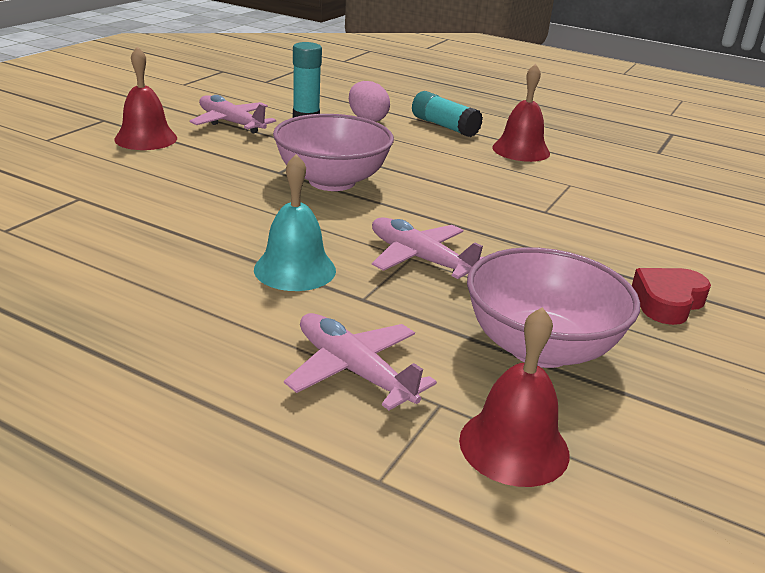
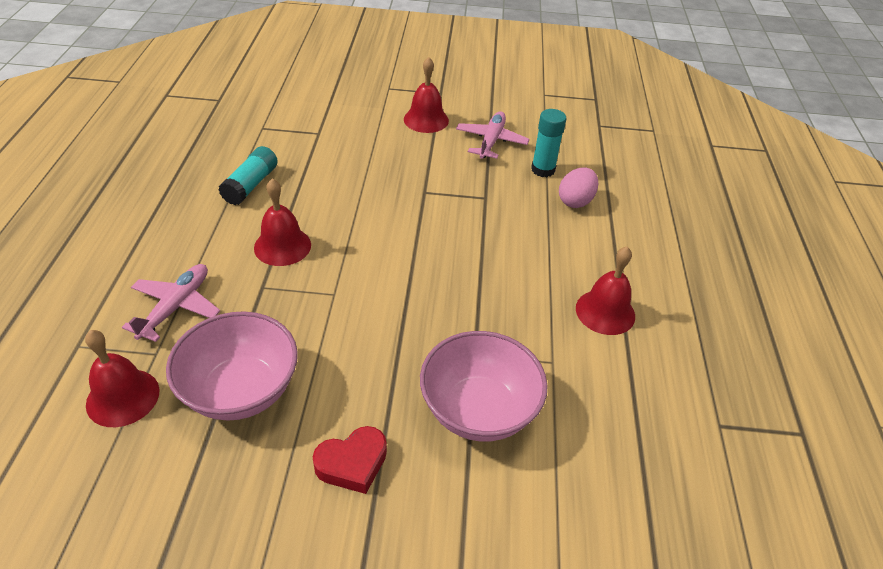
camera: 65 degrees right, 15 degrees up
(295, 269) = (282, 246): turquoise bell -> red bell
(332, 181) = (430, 220): pink bowl -> pink bowl (478, 410)
(420, 259) = (334, 299): pink plane -> none
(444, 126) = (611, 249): turquoise glue stick -> turquoise glue stick (251, 185)
(667, 302) = (352, 463): red heart -> red heart turned 135 degrees clockwise

